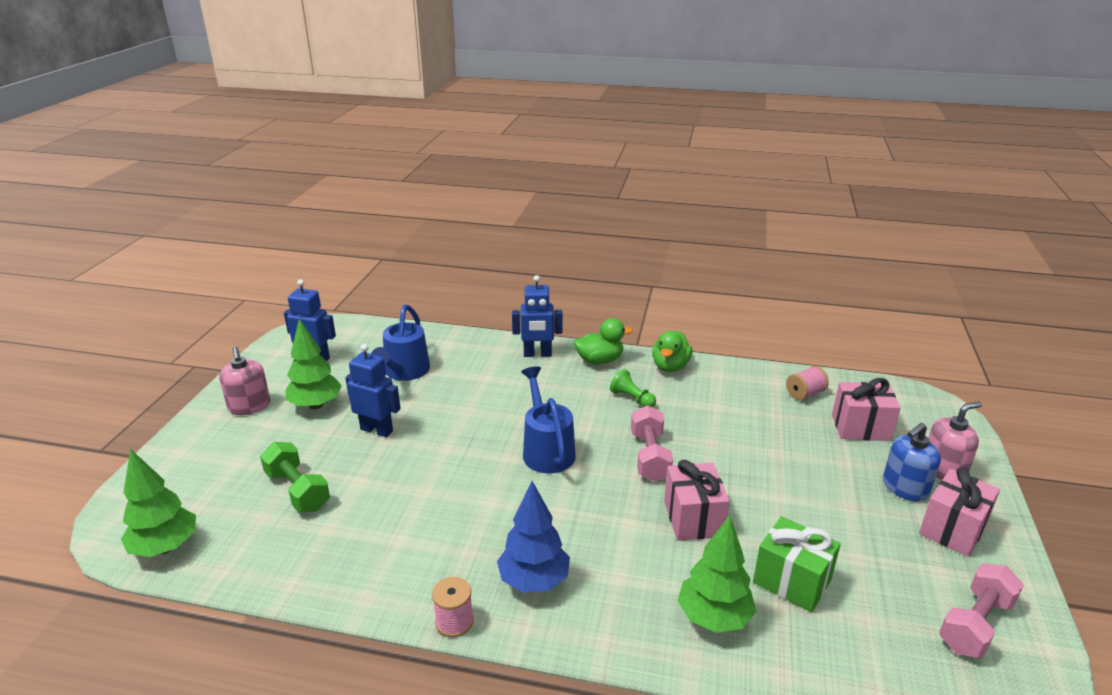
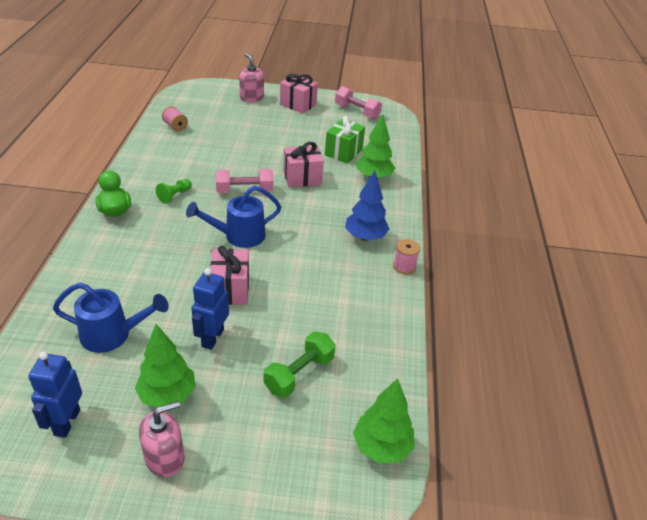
camera: 100 degrees left, 10 degrees up
(537, 354) = (97, 246): blue robot -> none
(670, 366) = (131, 176): green duck -> none
(860, 427) = (213, 114): pink gift -> pink gift (230, 289)
(905, 488) = (268, 111): blue soap dispenser -> none

